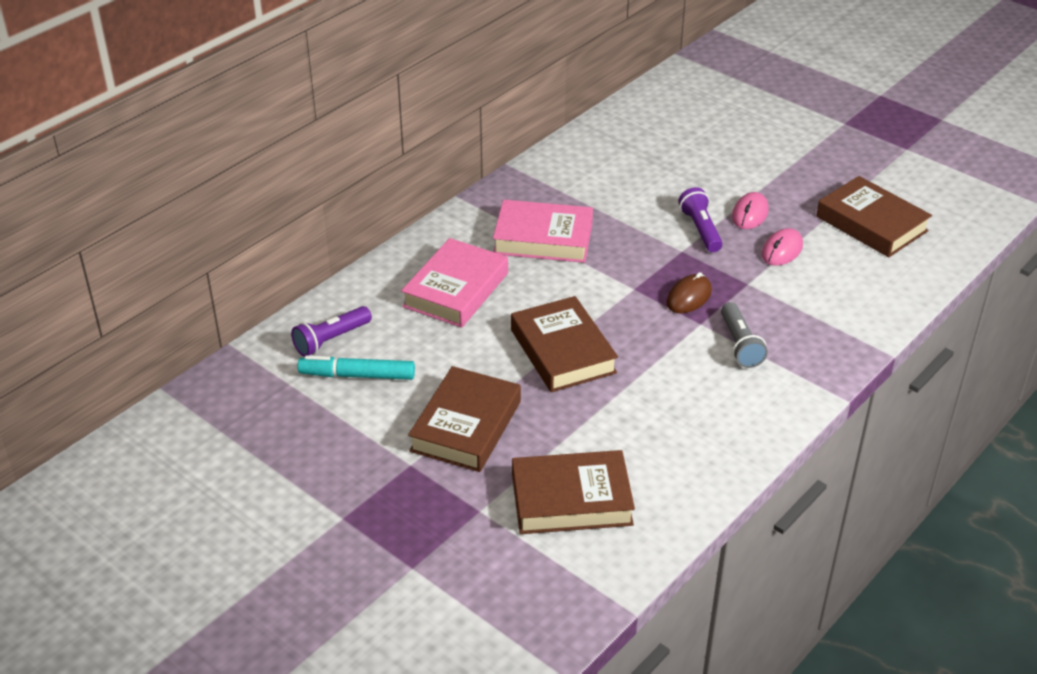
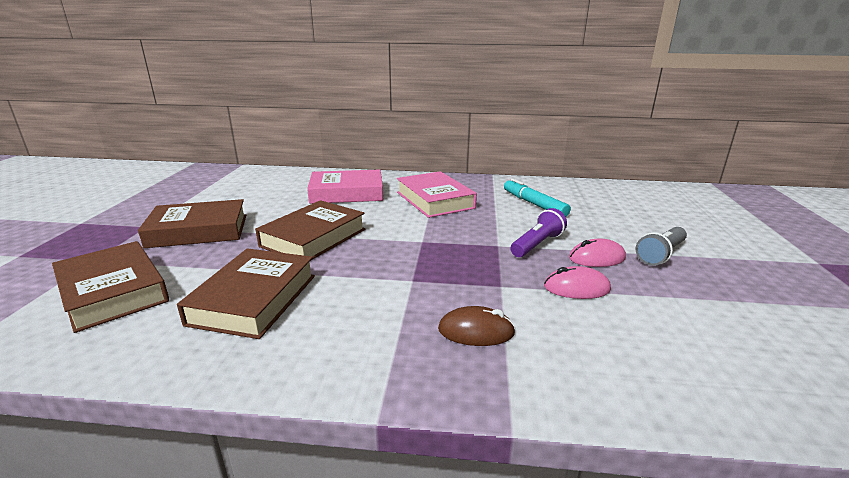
camera: 55 degrees right, 15 degrees down
(331, 340) = (264, 180): purple flashlight -> none
(357, 375) = (235, 192): turquoise marker -> turquoise marker (534, 204)
(689, 297) = (441, 264): brown mouse -> brown mouse (476, 331)
(739, 345) = (404, 309): grey flashlight -> grey flashlight (660, 254)
(871, 224) = (717, 327): brown book -> brown book (254, 299)

